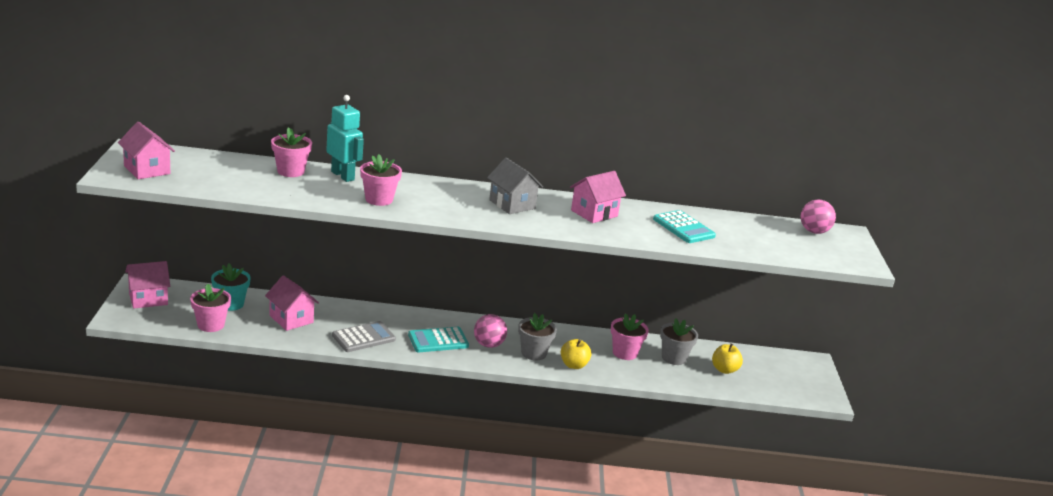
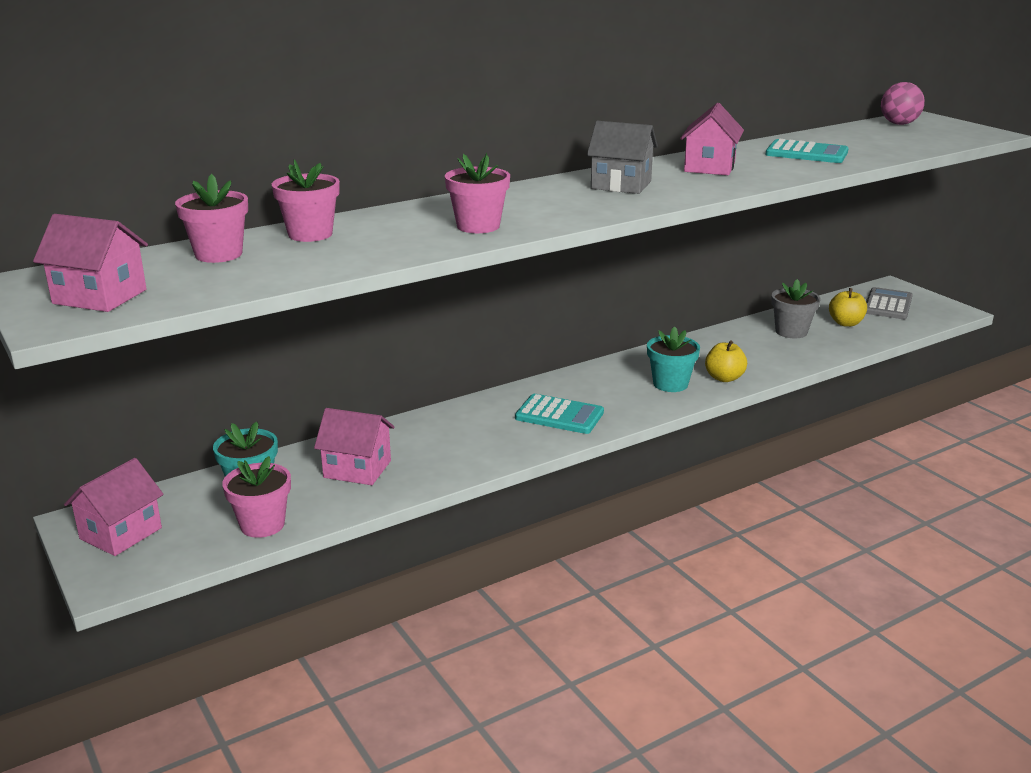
camera: 30 degrees left, 0 degrees up
(343, 176) = (384, 218): turquoise robot -> none
(363, 338) = (475, 450): grey calculator -> grey calculator (888, 305)
(438, 340) = (559, 415): turquoise calculator -> turquoise calculator turned 105 degrees counterclockwise
(488, 345) = (615, 396): pink ball -> none
(534, 353) = (670, 384): grey flower pot -> turquoise flower pot
(625, 353) = (746, 346): pink flower pot -> pink flower pot (218, 254)

